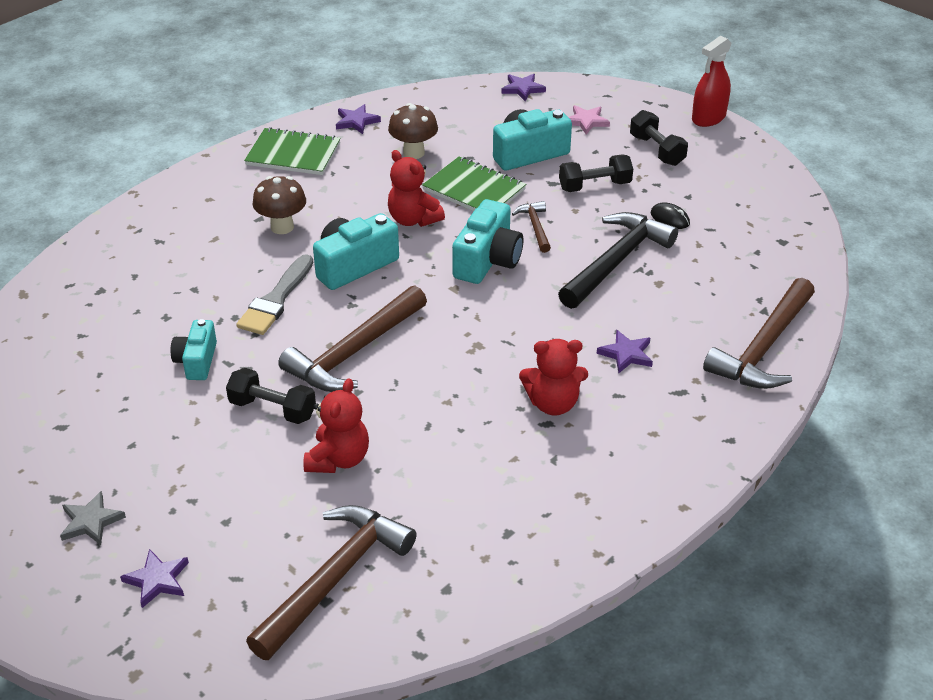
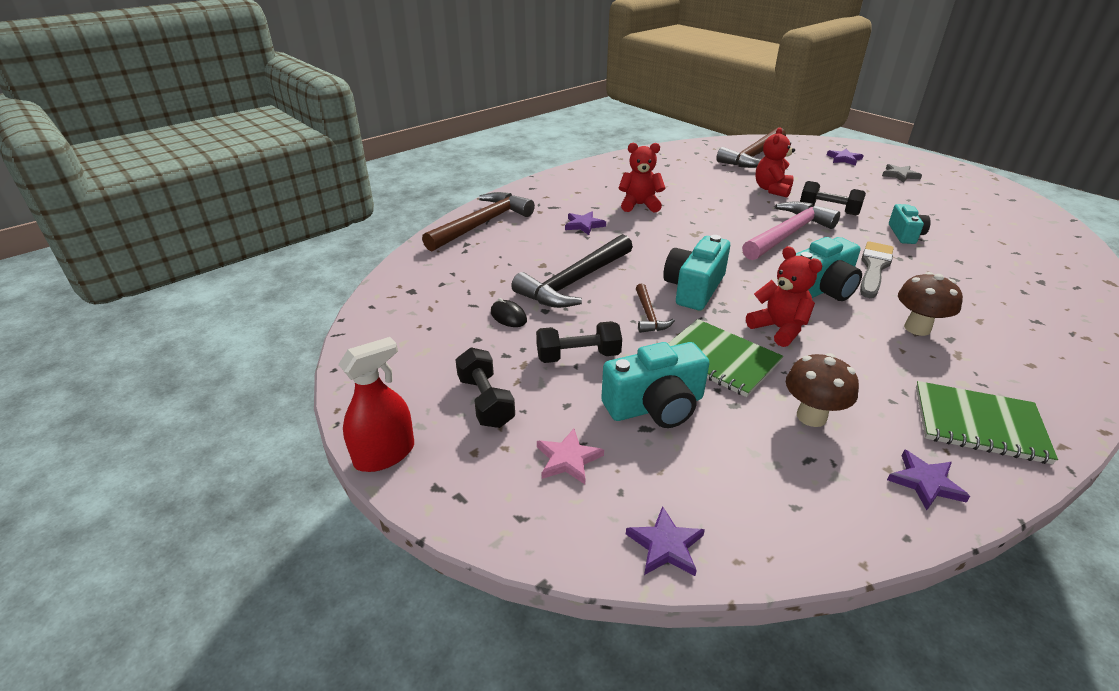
camera: 175 degrees left, 5 degrees down
(355, 352) = (787, 234): brown hammer -> pink hammer

